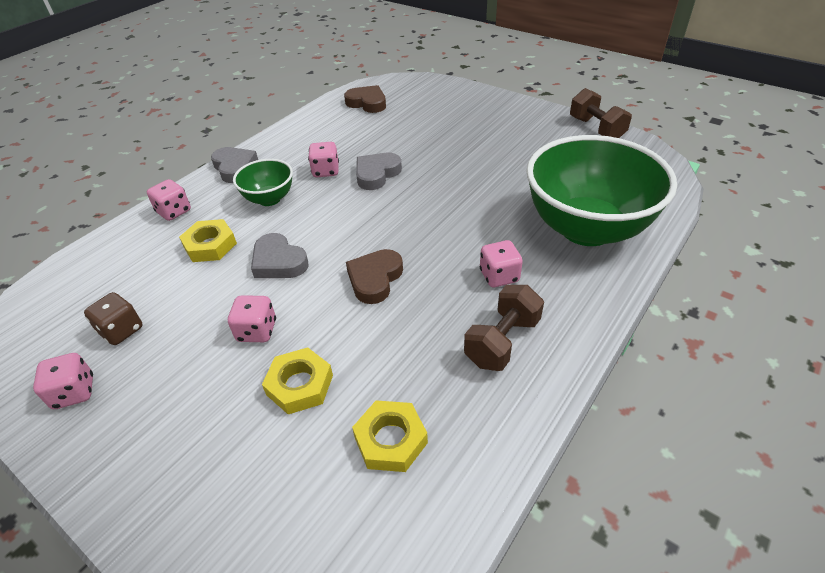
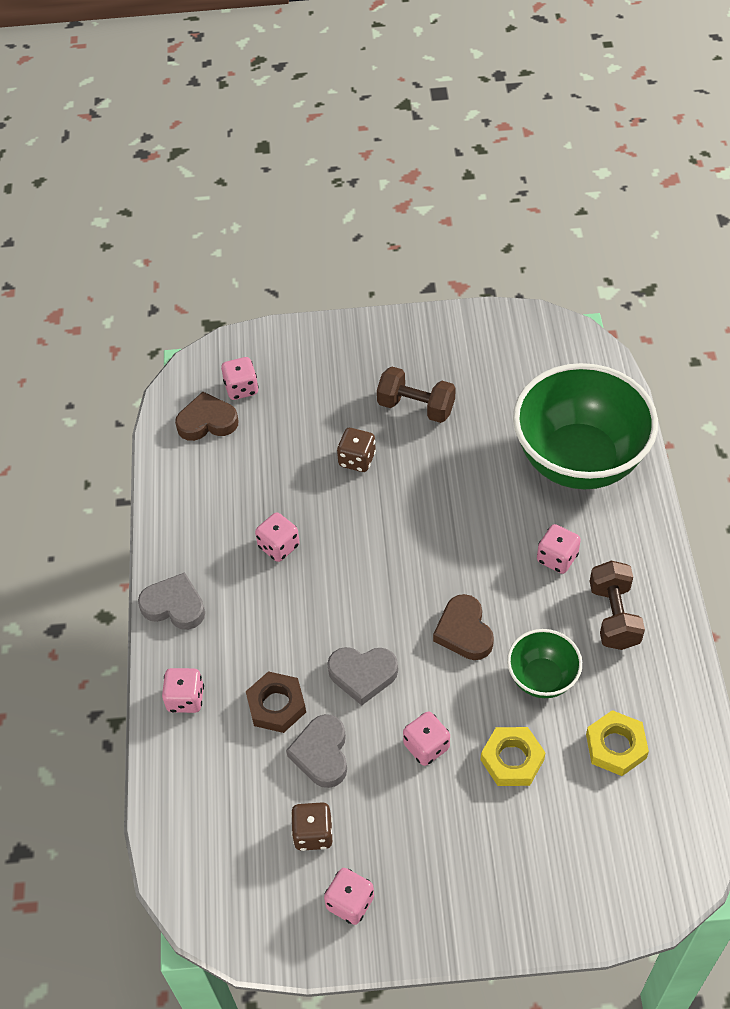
camera: 40 degrees left, 10 degrees up
(210, 245) = (276, 705): yellow nut -> brown nut
(269, 199) = (264, 617): green bowl -> green bowl (542, 678)
(376, 174) = (334, 516): grey heart -> grey heart (322, 754)
(404, 98) = (241, 388): none -> pink dice
(427, 155) = (357, 459): none -> brown dice
(596, 129) = (482, 322): brown dumbbell -> brown dumbbell (416, 407)

